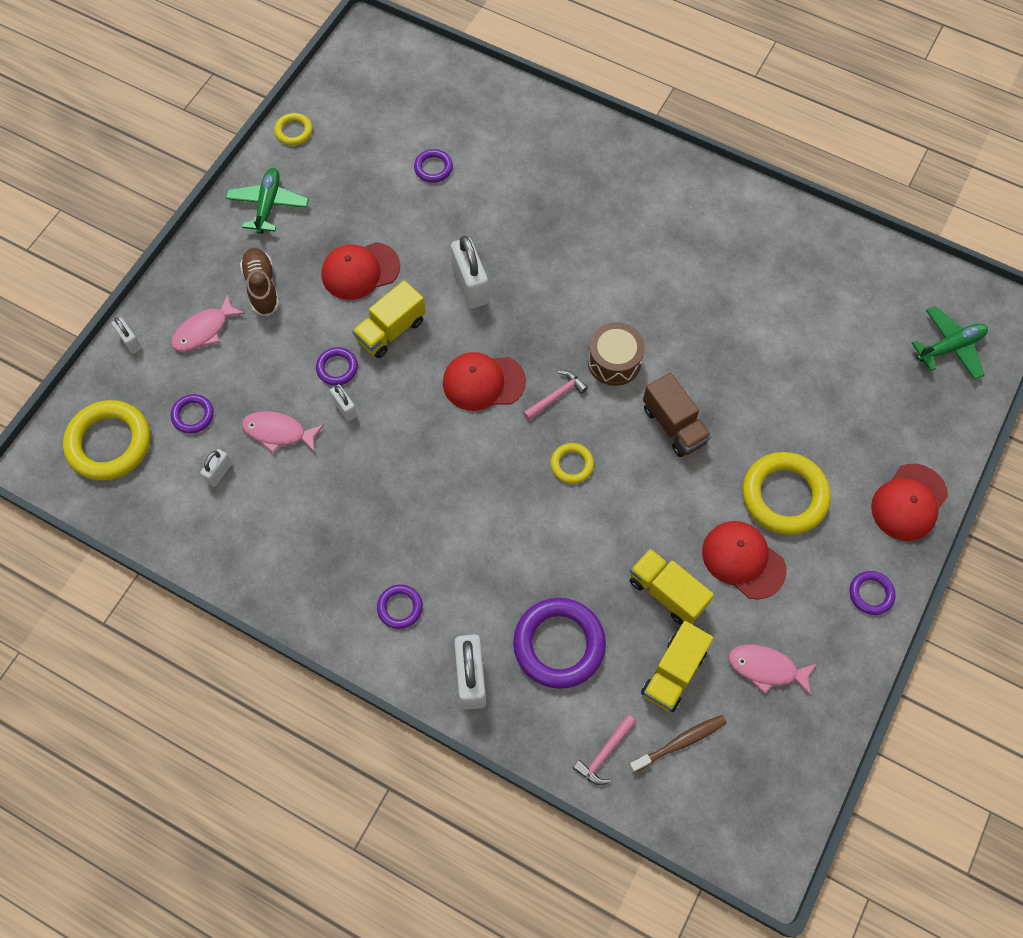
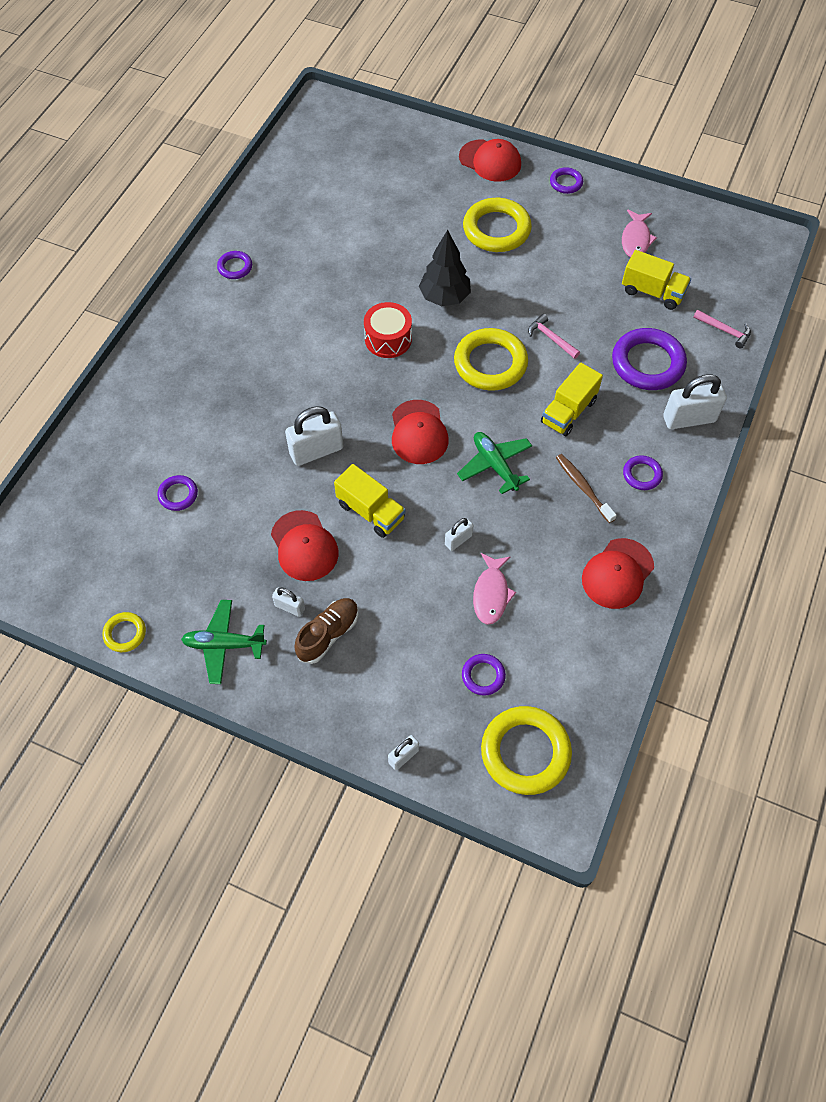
camera: 95 degrees left, 5 degrees down
(204, 330) = (384, 682): pink fish -> none
(219, 472) = (541, 640): white padlock -> white padlock (290, 607)
(262, 287) = (328, 634): brown shoe -> brown shoe turned 150 degrees clockwise
(337, 368) = (416, 552): purple ring -> purple ring (235, 267)
(556, 396) = (426, 378): pink hammer -> pink hammer (551, 338)
(572, 464) = (490, 363): yellow ring -> yellow ring, size x1.99
(614, 361) = (388, 339): brown drum -> red drum
(667, 592) = (590, 298): yellow truck -> yellow truck (568, 411)
(674, 425) = (444, 297): brown truck -> black tree
(680, 743) = (704, 287): brown toothbrush -> brown toothbrush (583, 487)
(743, 560) = (554, 253): red cap -> red cap (617, 573)
(950, 347) = (356, 134): green plane -> green plane (495, 465)

